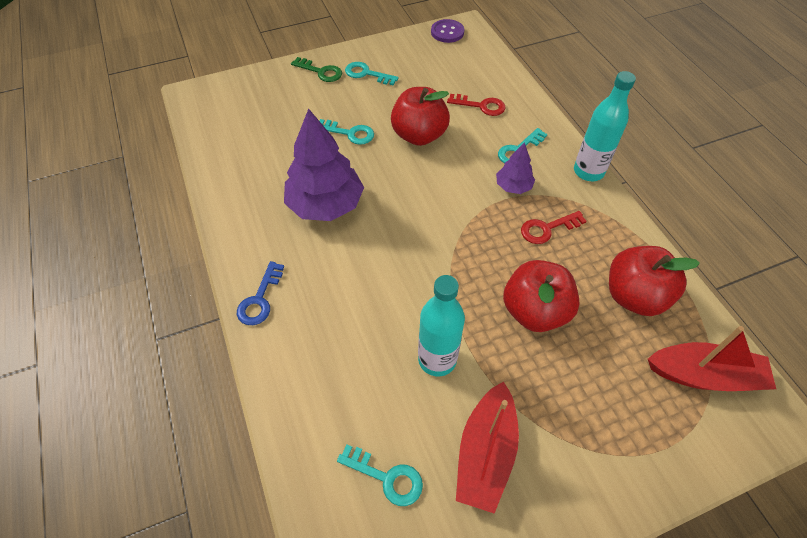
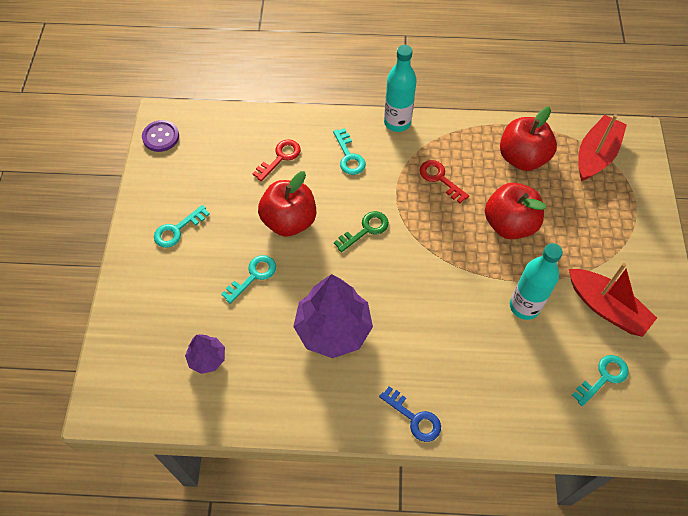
camera: 65 degrees left, 5 degrees up
(321, 72) = (147, 269): green key -> green key (366, 229)
(513, 186) = (386, 179): purple tree -> purple tree (207, 358)
(547, 229) = (440, 179): red key -> red key turned 135 degrees clockwise

